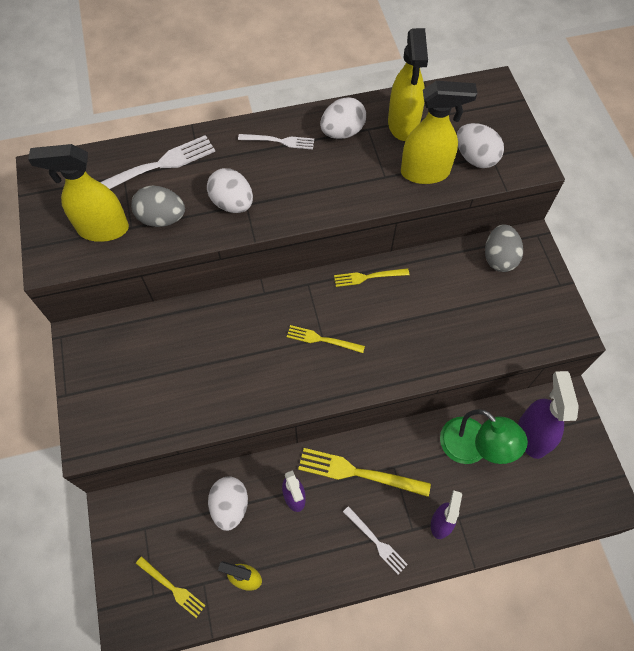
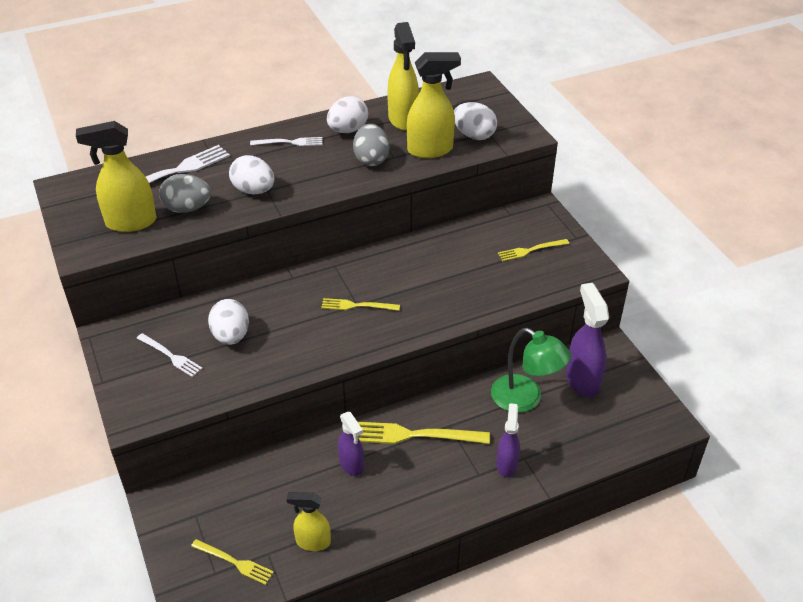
camera: 10 degrees left, 20 degrees down
(230, 506) = (285, 482): white egg -> white egg (231, 336)
(368, 277) = (392, 253): yellow fork -> yellow fork (530, 250)
(376, 541) = (444, 490): white fork -> white fork (170, 356)
(499, 258) = (515, 225): grey egg -> grey egg (371, 159)

